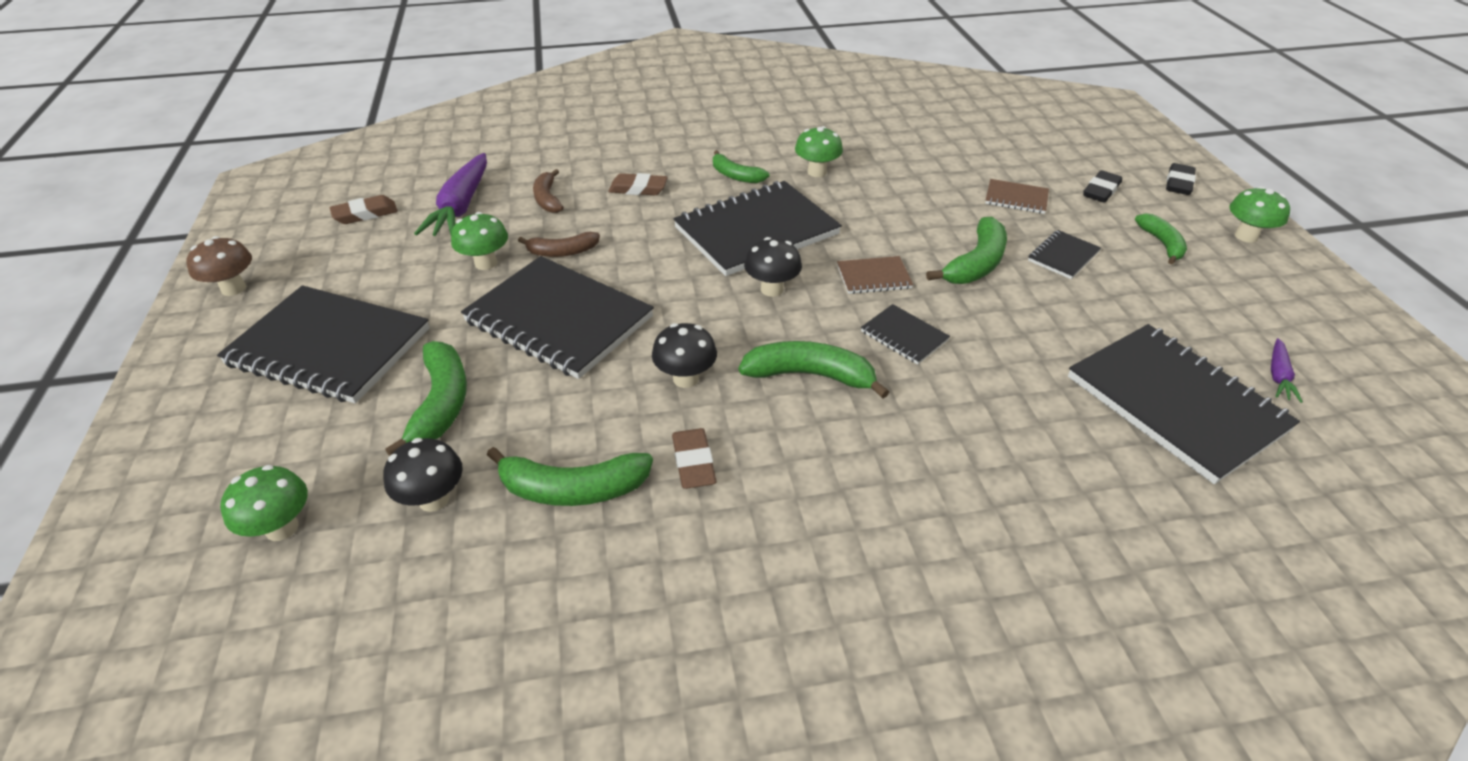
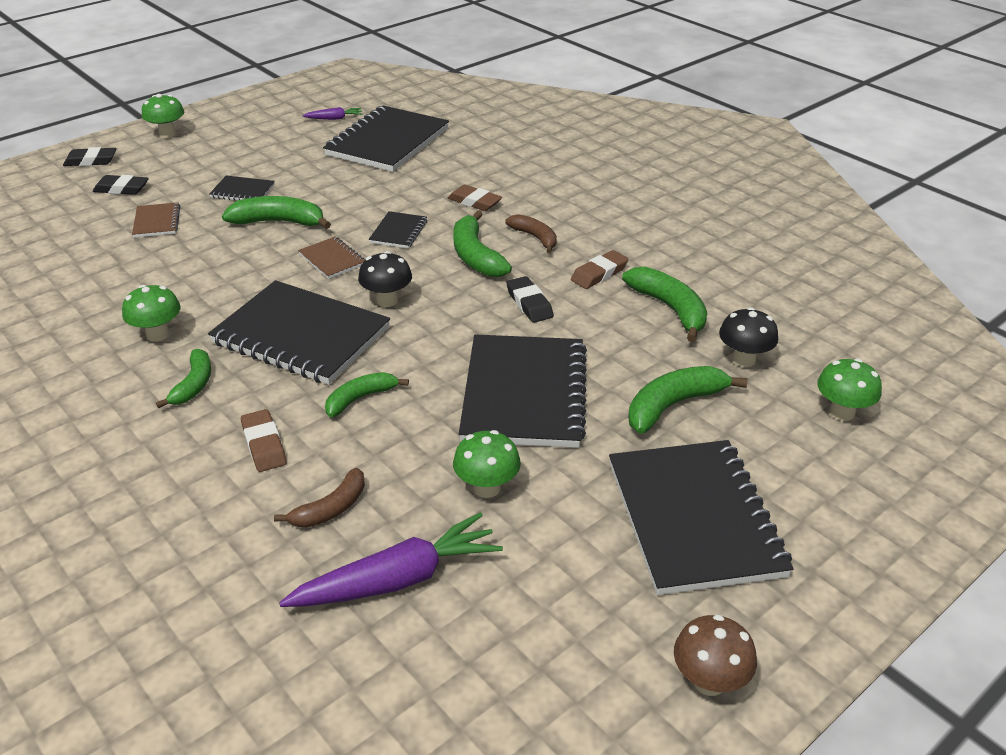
camera: 120 degrees left, 5 degrees down
(365, 214) = (480, 671): brown eraser -> brown eraser (474, 202)
(562, 252) = (425, 443): brown banana -> brown banana (535, 237)
(685, 378) = (529, 303): black mushroom -> black eraser
(1161, 244) = (198, 159): green banana -> green banana (360, 398)

